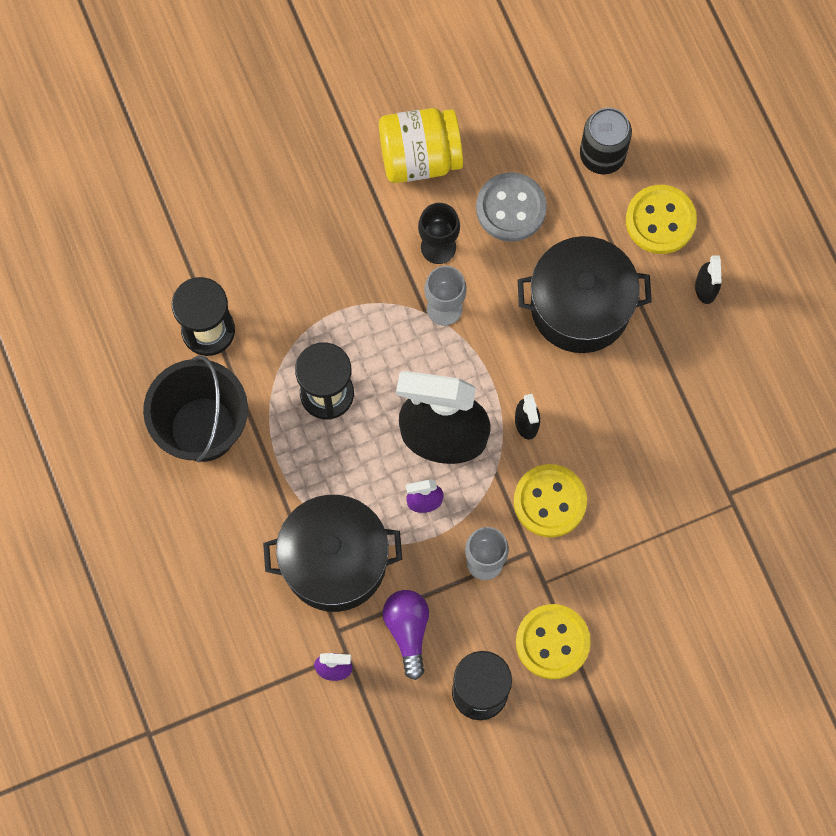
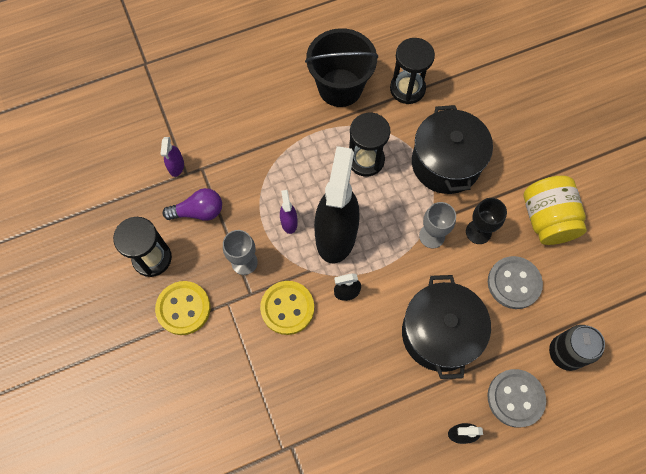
camera: 90 degrees right, 5 degrees down
(334, 561) = (249, 166): black pot -> black pot (445, 163)
(660, 220) = (515, 398): yellow button -> grey button

